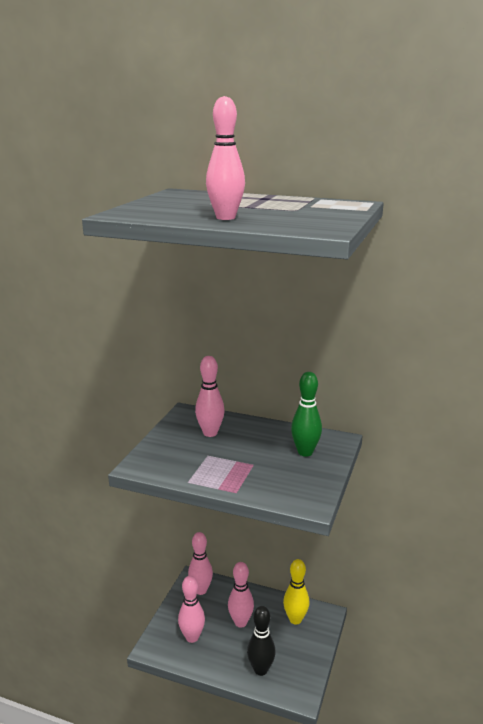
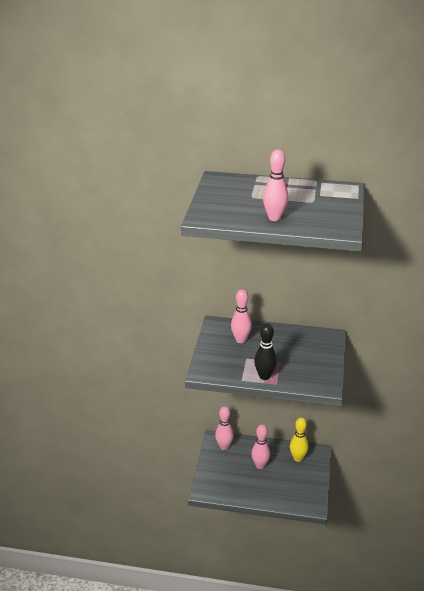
camera: 10 degrees left, 10 degrees up
(192, 637) = (229, 480): pink bowling pin -> none
(261, 669) = (283, 494): black bowling pin -> black bowling pin (264, 376)
(305, 452) = (311, 348): green bowling pin -> none

